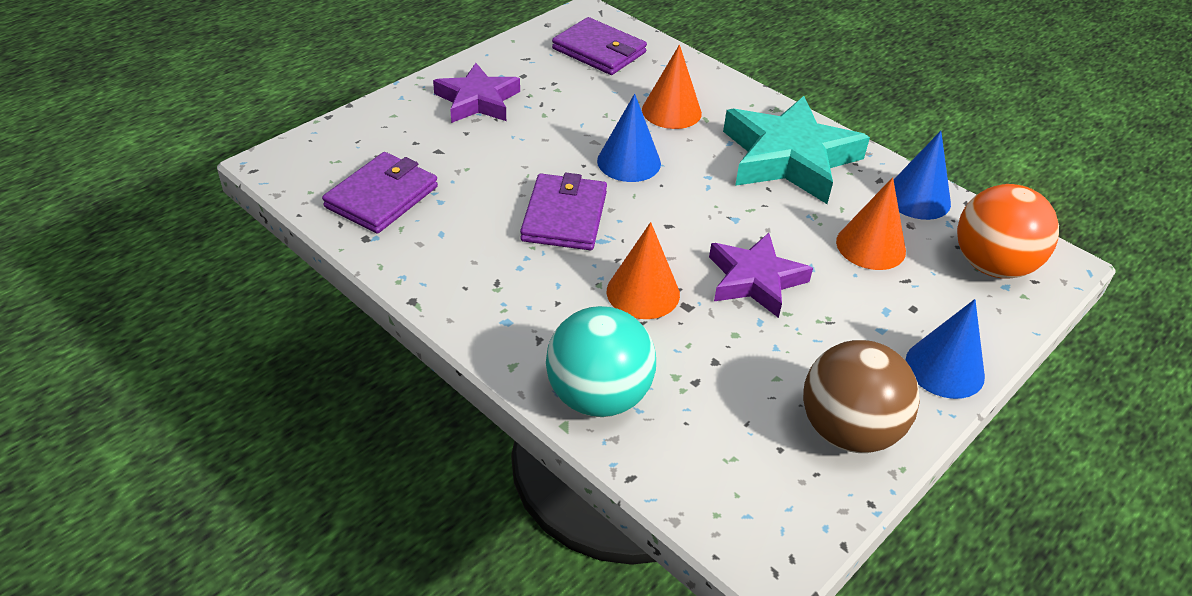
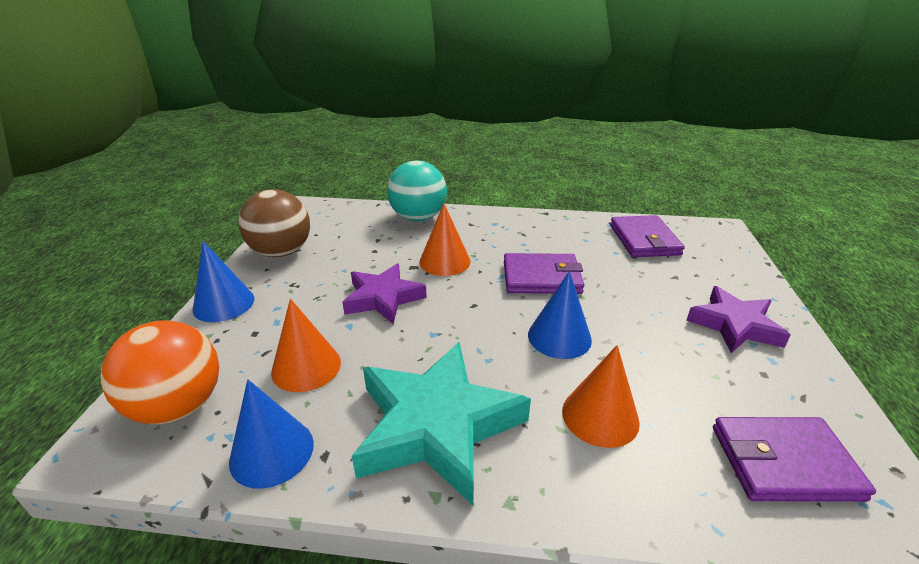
camera: 145 degrees right, 10 degrees down
(564, 216) = (541, 277): purple wallet -> purple wallet turned 60 degrees counterclockwise

